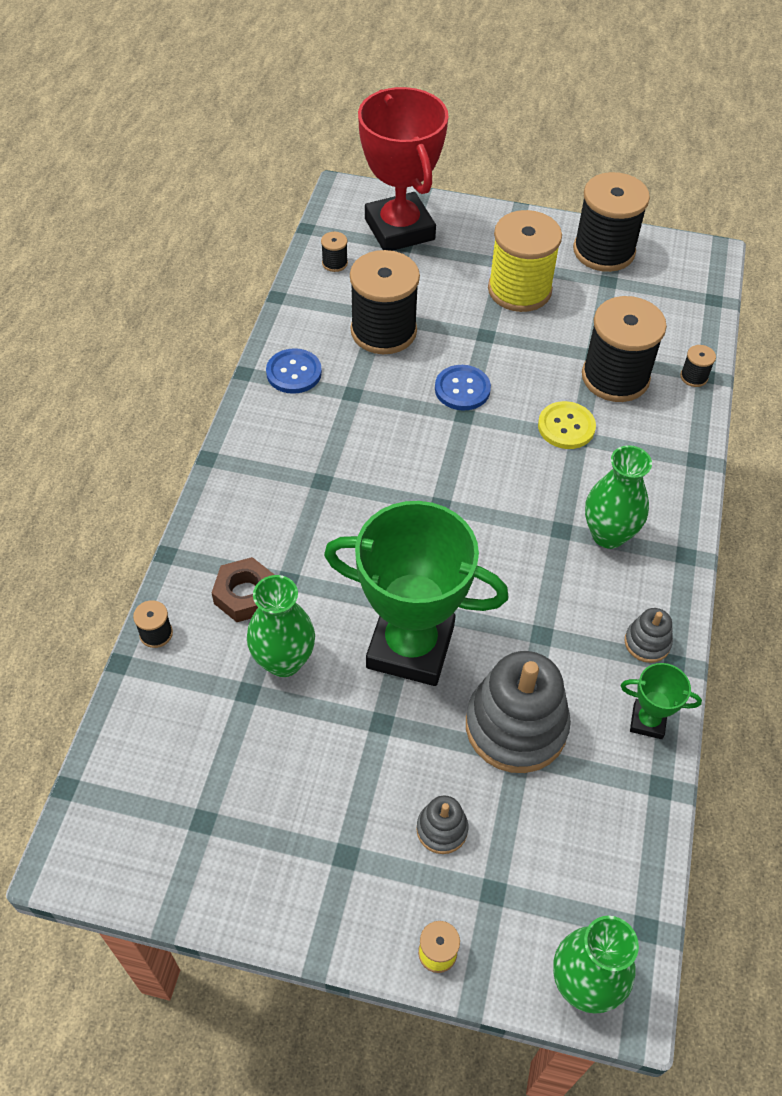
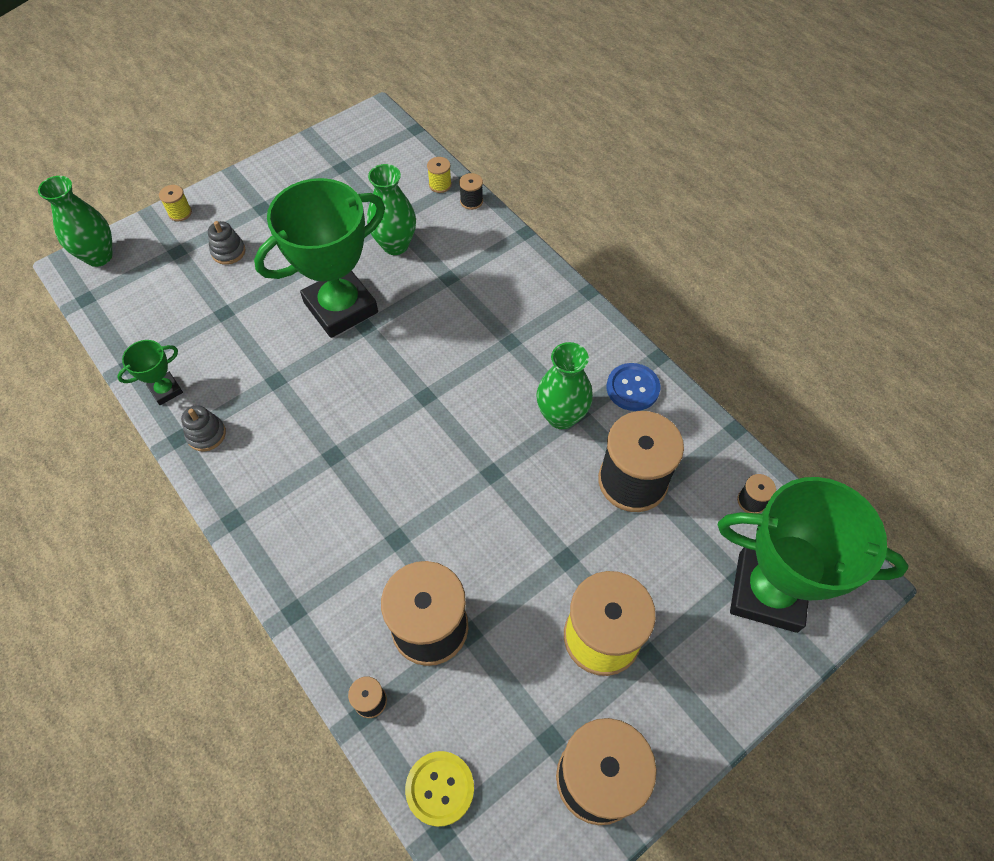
camera: 130 degrees right, 5 degrees up
(152, 684) = (440, 185): none -> yellow spool
(245, 595) = (458, 252): brown nut -> none
(399, 229) = (767, 591): red trophy -> green trophy
(462, 389) = (519, 492): blue button -> none
(516, 726) = (239, 323): grey stacking toy -> none
(566, 427) = (415, 538): yellow button -> yellow button (440, 788)
(608, 534) = (299, 482): green vase -> green vase (561, 416)

